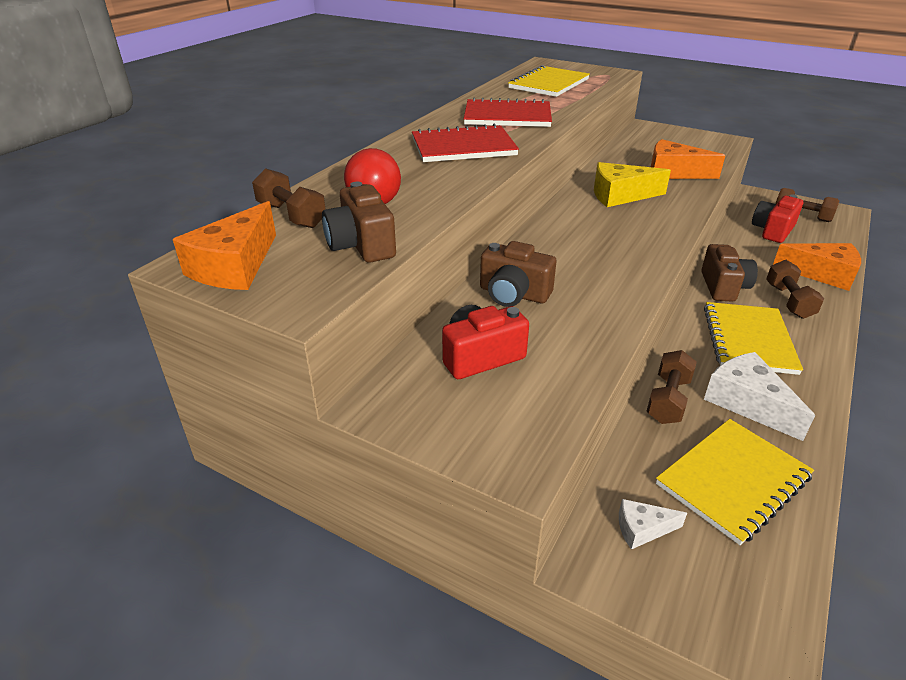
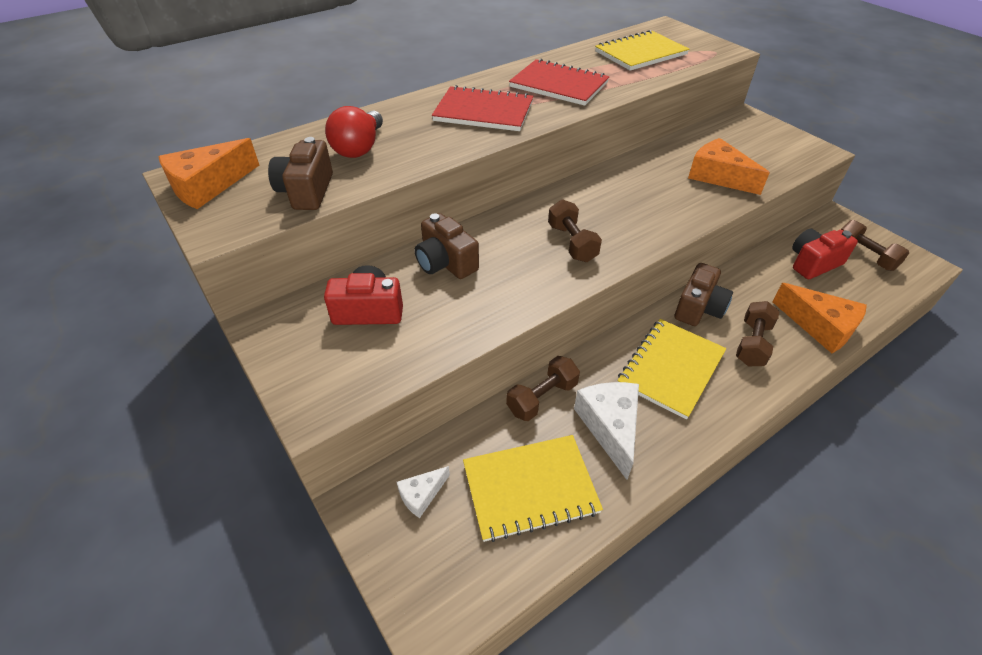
camera: 25 degrees right, 10 degrees up
(291, 215) = (286, 150): brown dumbbell -> brown dumbbell (572, 243)
(620, 195) = (637, 189): yellow cheese -> none
(642, 529) = (421, 495): white cheese -> white cheese turned 60 degrees counterclockwise

